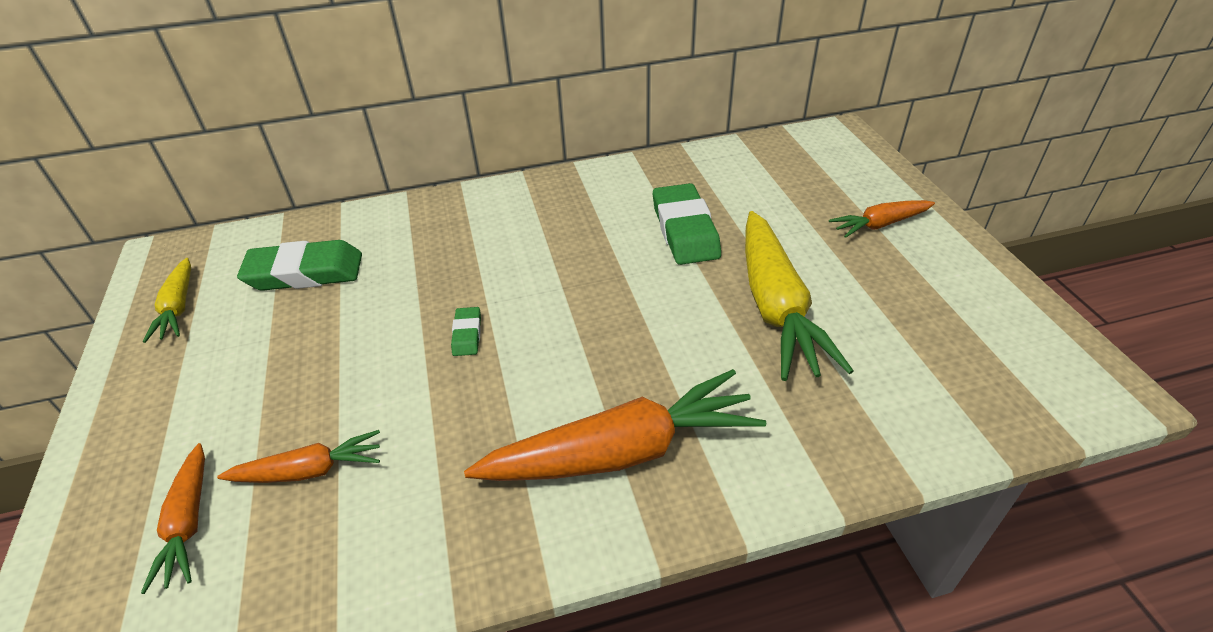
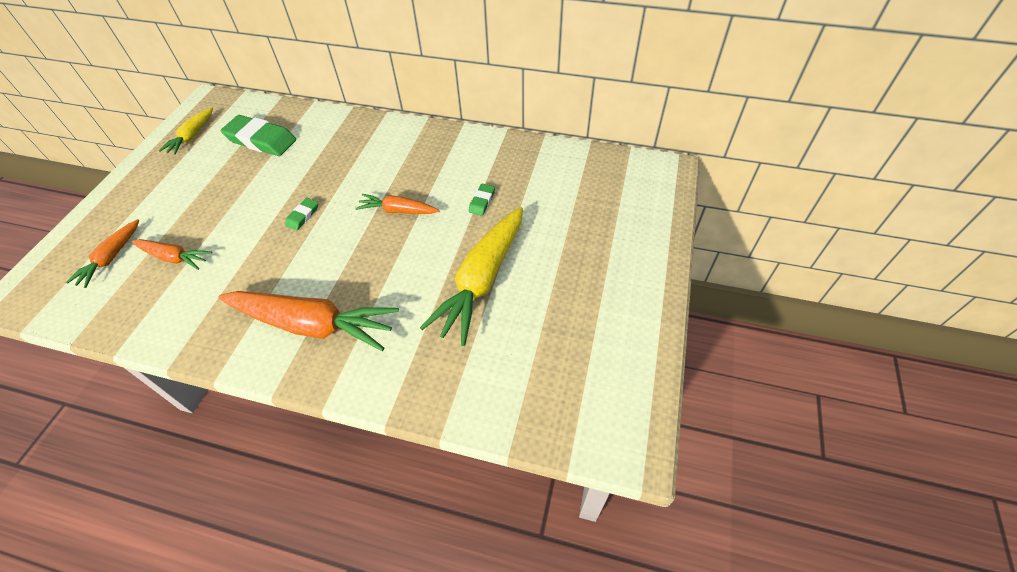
camera: 30 degrees right, 10 degrees up
(685, 230) = (482, 201): green eraser -> green eraser, size x0.48
(880, 224) = (613, 254): orange carrot -> orange carrot (398, 211)

